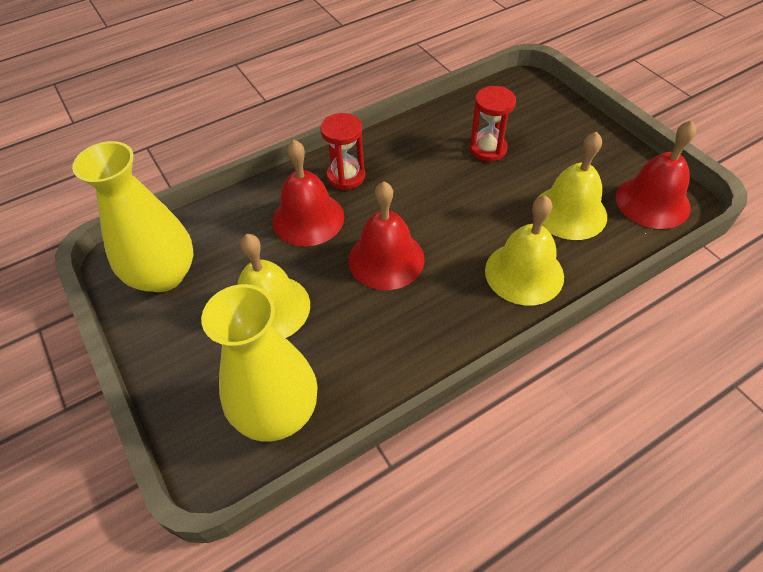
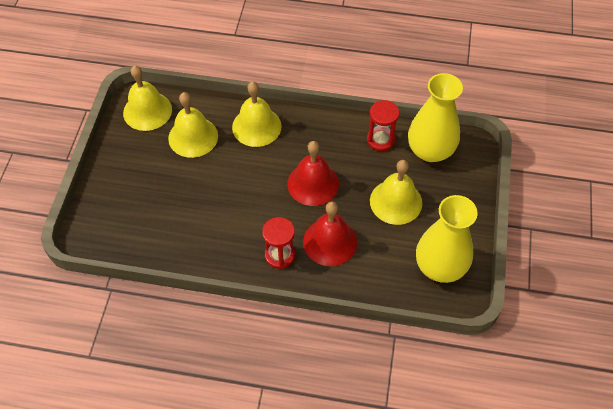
camera: 140 degrees left, 5 degrees up
(488, 149) = (179, 207): red hourglass -> red hourglass (380, 140)
(652, 202) = (147, 111): red bell -> yellow bell

